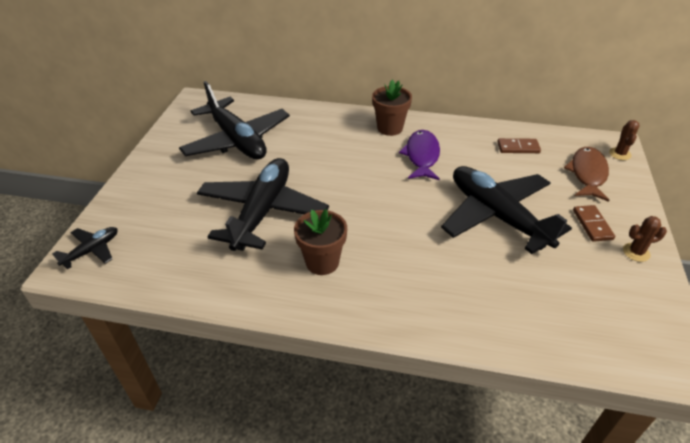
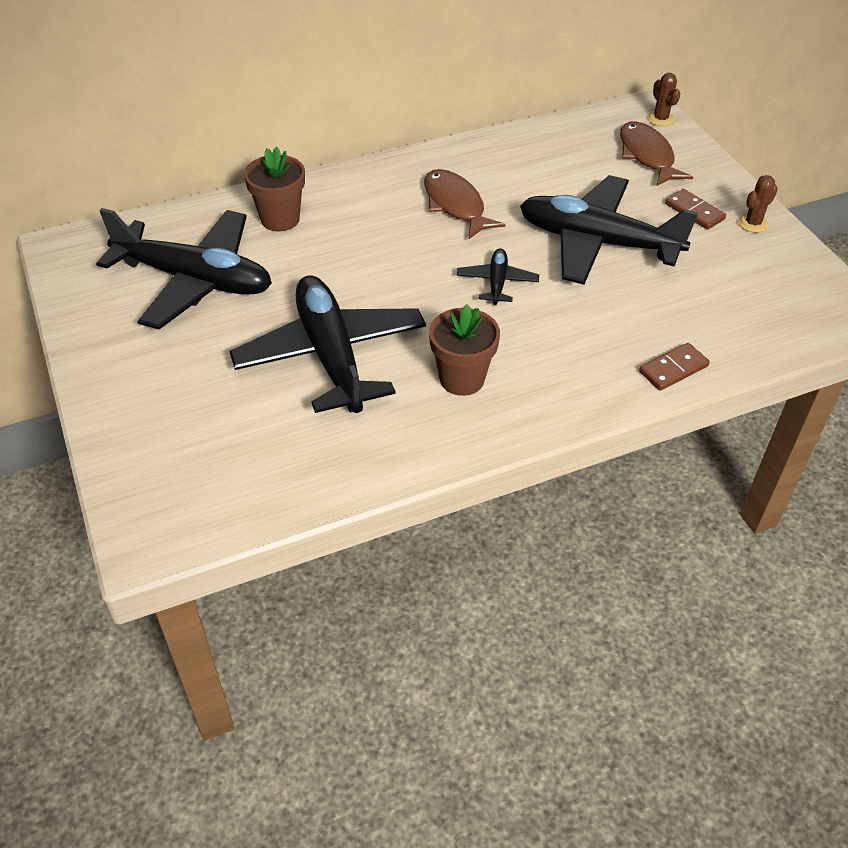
camera: 35 degrees left, 5 degrees up
(92, 250) = (156, 507): black plane -> black plane (497, 282)
(390, 128) = (384, 184): brown flower pot -> brown flower pot (280, 219)
(422, 156) = (455, 205): purple fish -> brown fish
(518, 147) = (553, 152): brown domino -> brown domino (673, 369)

